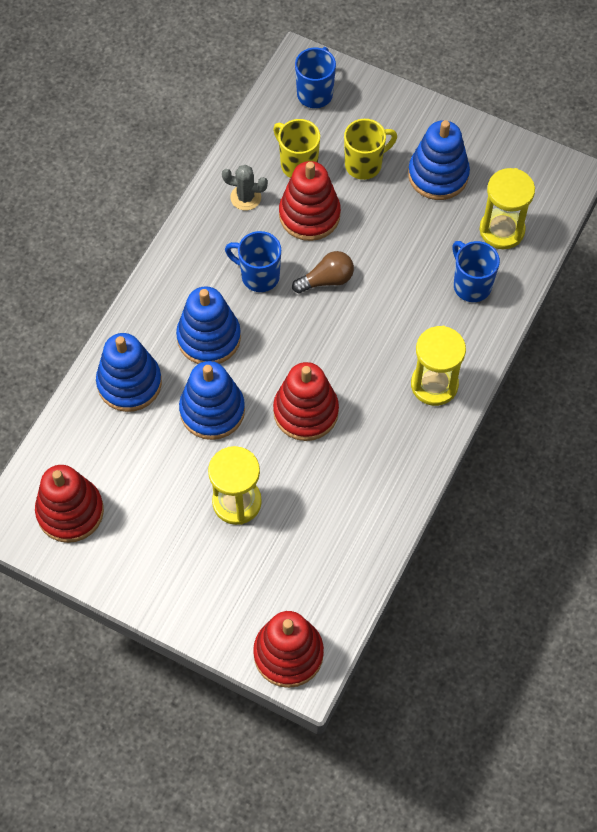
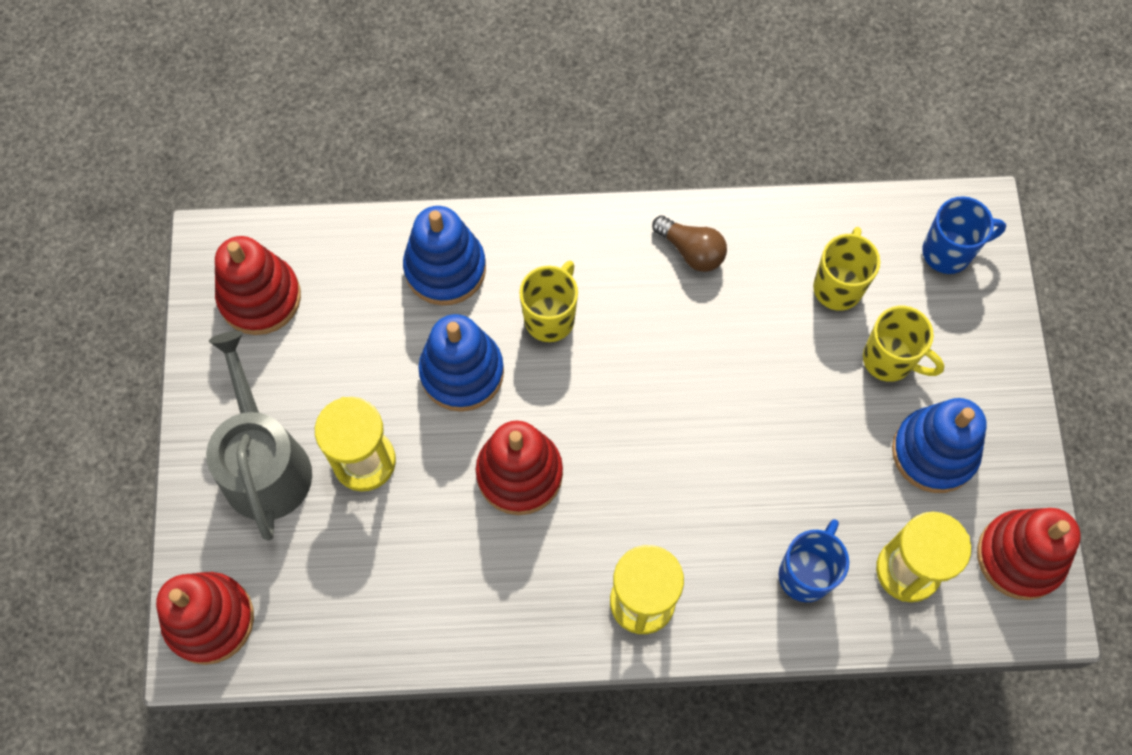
camera: 60 degrees right, 5 degrees up
(198, 566) = (264, 463): none -> grey watering can
(209, 338) = (550, 317): blue stacking toy -> yellow mug
(245, 197) = (755, 255): grey cactus -> none
(259, 276) = (662, 326): blue mug -> none
(309, 215) = (779, 336): red stacking toy -> red stacking toy (1020, 556)
(326, 280) = (705, 402): brown light bulb -> brown light bulb (691, 251)

